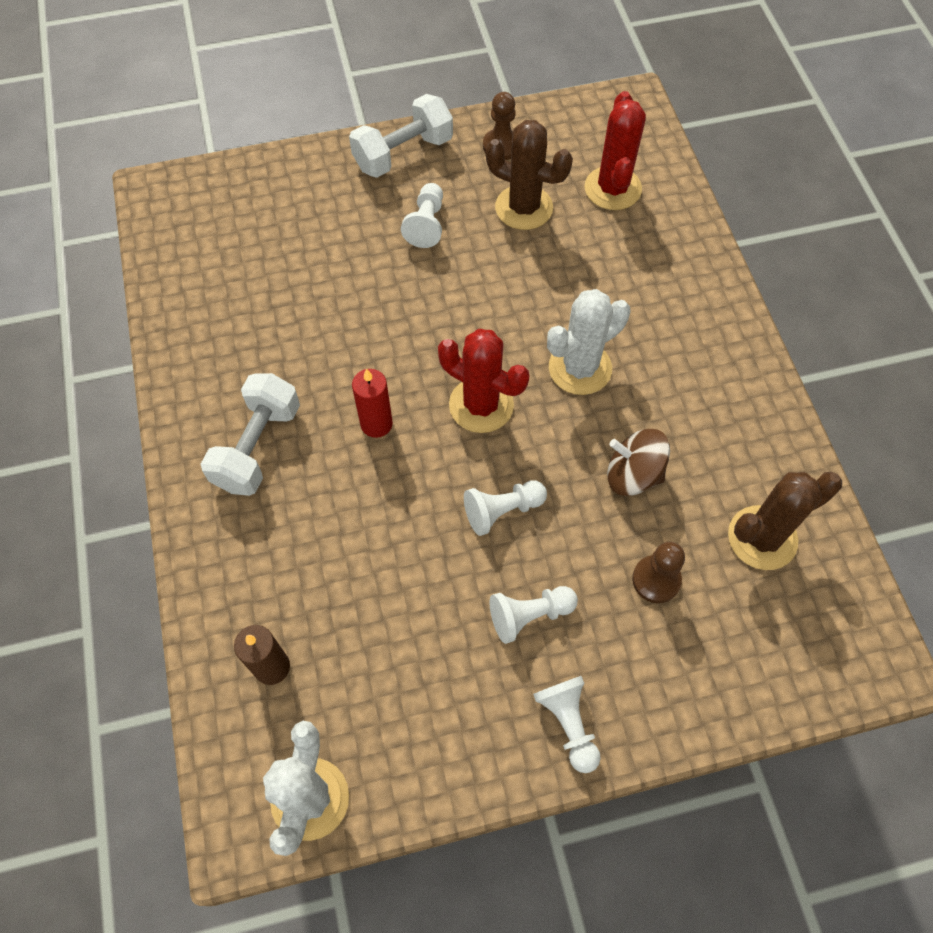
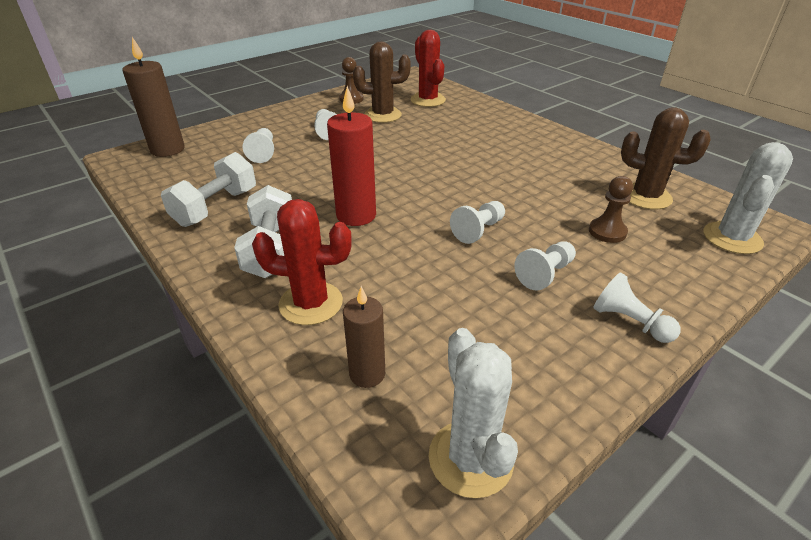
camera: 25 degrees left, 25 degrees down
(212, 194) = (167, 150): none -> brown candle
(323, 246) = (263, 153): none -> white pawn
(376, 424) = (356, 215): red candle -> red candle, size x1.58
(403, 153) = (292, 112): white dumbbell -> white dumbbell (216, 207)
(481, 405) = (422, 190): red cactus -> red cactus (311, 303)
(580, 368) = (470, 161): white cactus -> white cactus (732, 238)
(633, 474) = (545, 193): brown spinning top -> none
(762, 538) = (646, 197): brown cactus -> brown cactus turned 75 degrees clockwise

